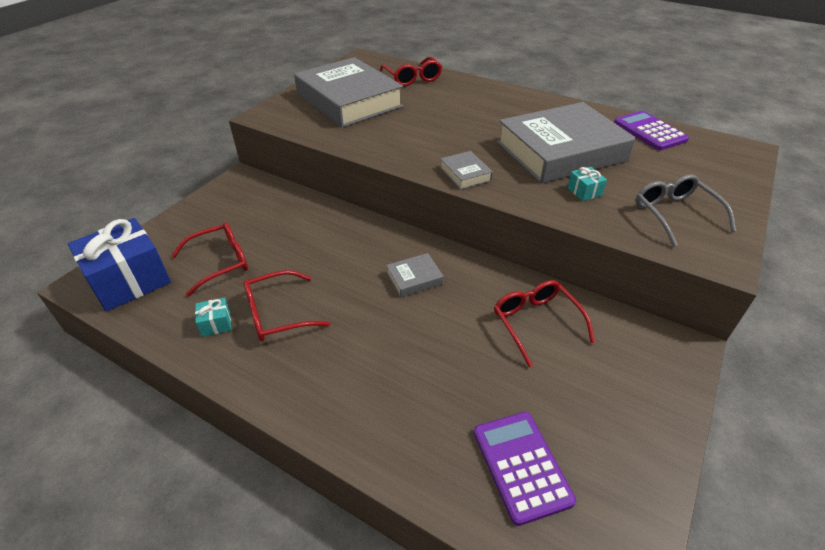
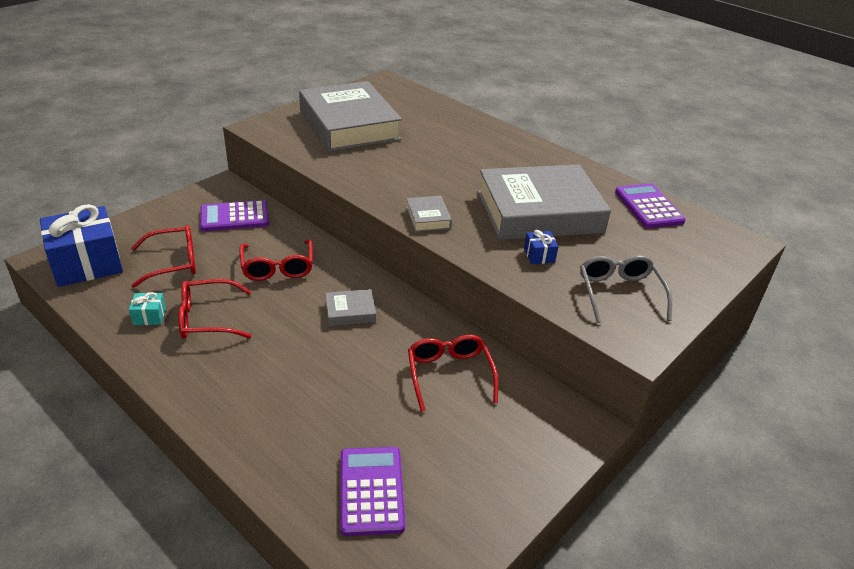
camera: 10 degrees right, 5 degrees down
(264, 206) = (234, 217): none -> purple calculator
(412, 78) = (426, 111): red glasses -> red glasses (277, 267)
(584, 191) = (539, 255): turquoise gift -> blue gift

